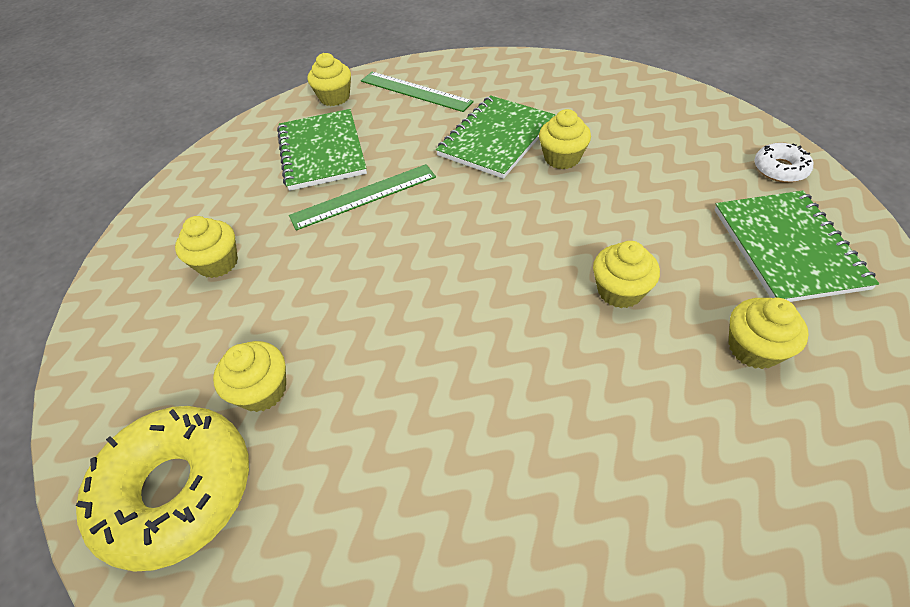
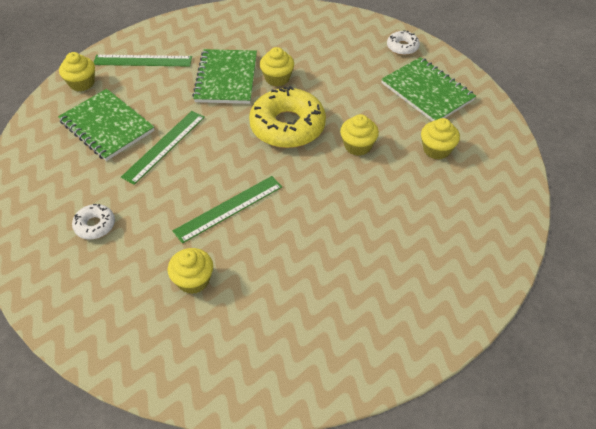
camera: 35 degrees left, 0 degrees up
(177, 490) = (187, 349): yellow donut -> yellow donut (287, 126)
(218, 263) = (95, 225): yellow cupcake -> white donut
(379, 308) = (229, 208): none -> green ruler

